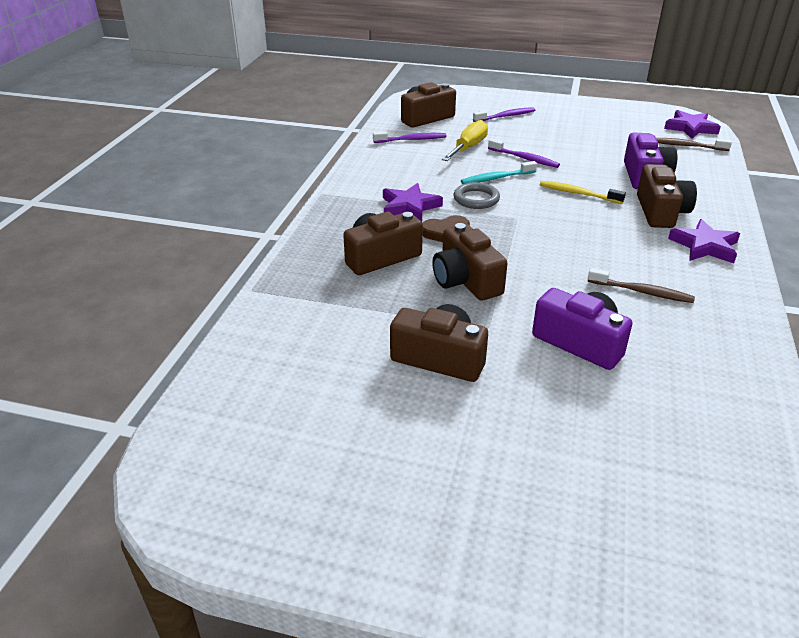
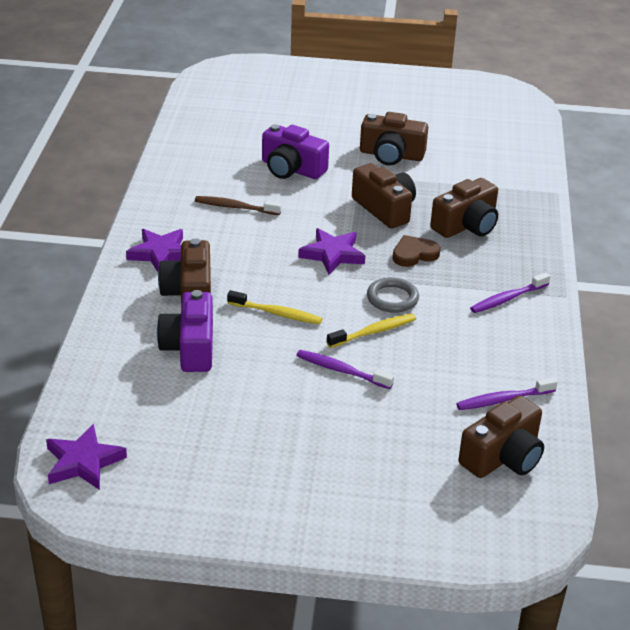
camera: 170 degrees right, 0 degrees up
(409, 206) = (462, 283): purple star -> purple star (332, 254)
(468, 147) = (420, 388): yellow screwdriver -> none
(496, 178) = (374, 332): turquoise toothbrush -> yellow toothbrush
(506, 116) = (376, 472): purple toothbrush -> purple toothbrush (507, 299)
(686, 146) = (110, 414): brown toothbrush -> none

